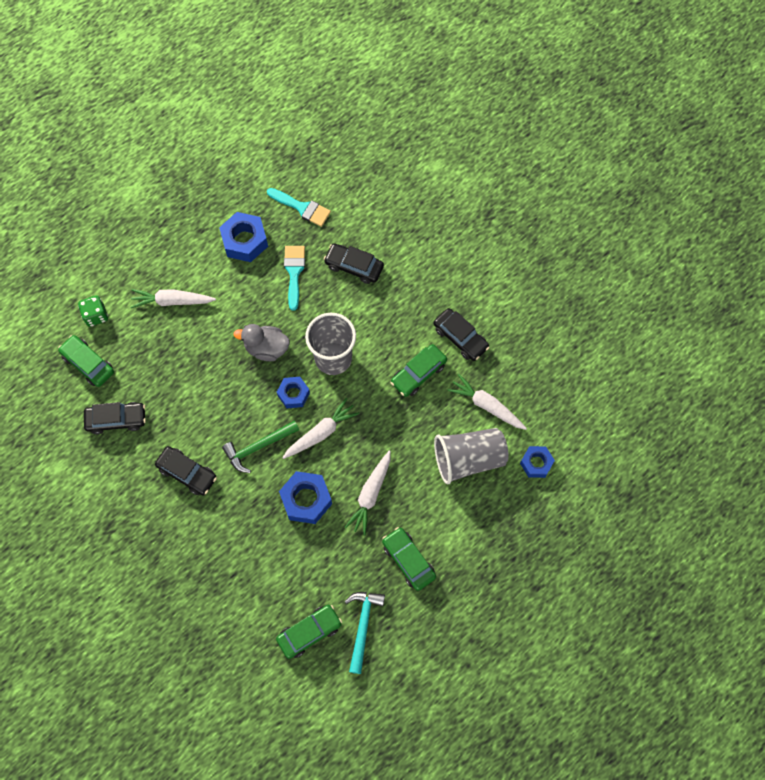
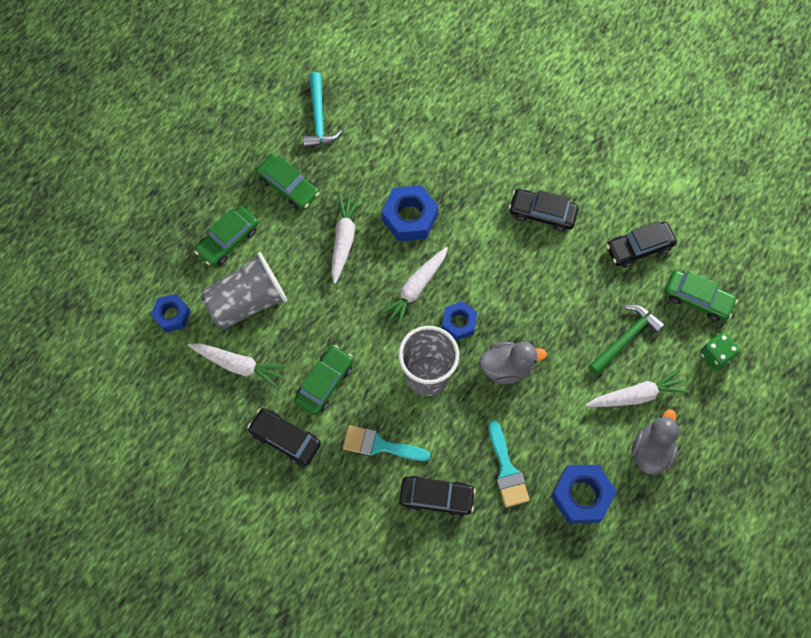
camera: 165 degrees right, 0 degrees up
(179, 259) = (651, 450): none -> grey duck
(258, 447) = (477, 257): green hammer -> green hammer (625, 338)
(302, 208) = (526, 562): turquoise brush -> turquoise brush (379, 445)
(309, 632) = (368, 101): green car -> green car (228, 240)

